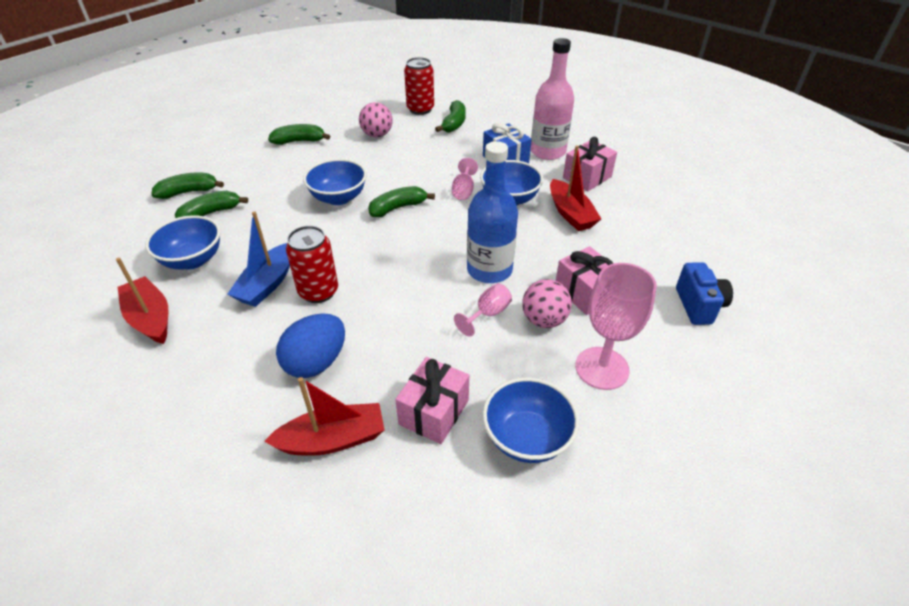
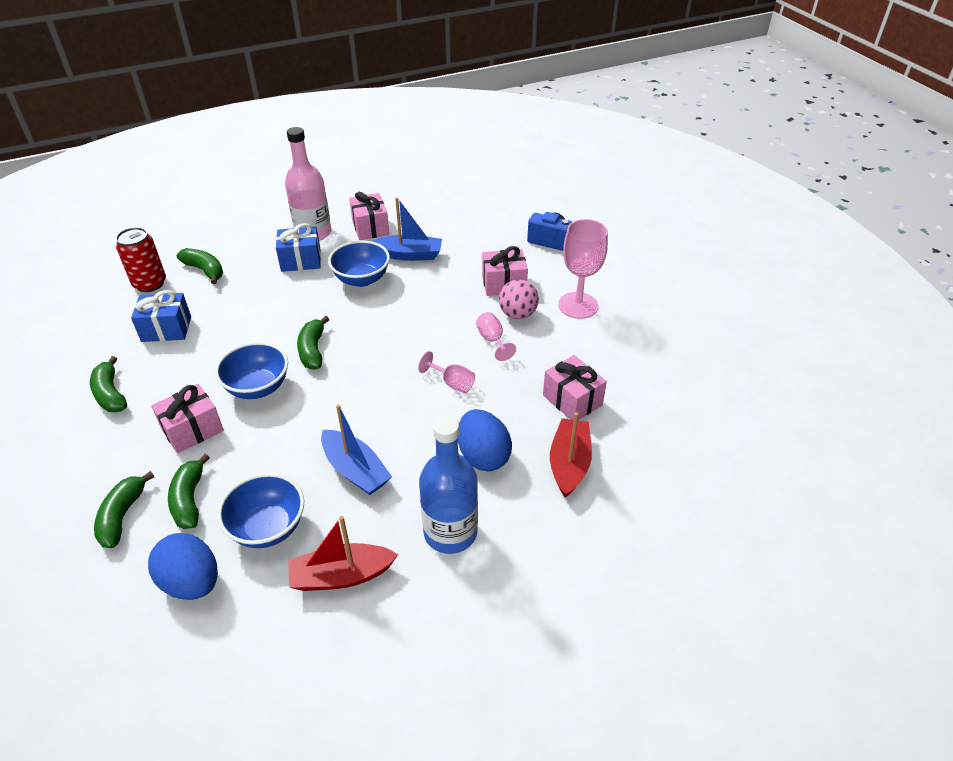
camera: 65 degrees left, 0 degrees up
(135, 245) = (192, 582): none -> blue egg
(279, 187) = (192, 430): none -> pink gift
(299, 141) = (110, 394): green banana -> green banana turned 45 degrees counterclockwise
(318, 291) = (394, 435): red can -> none
(377, 135) = (166, 329): pink ball -> blue gift
(463, 190) = (324, 301): pink goblet -> pink goblet (452, 383)
(489, 270) = (443, 322): blue bottle -> blue bottle (450, 532)
(527, 438) = (617, 362): blue bowl -> none
(570, 213) = (409, 255): red boat -> blue boat

